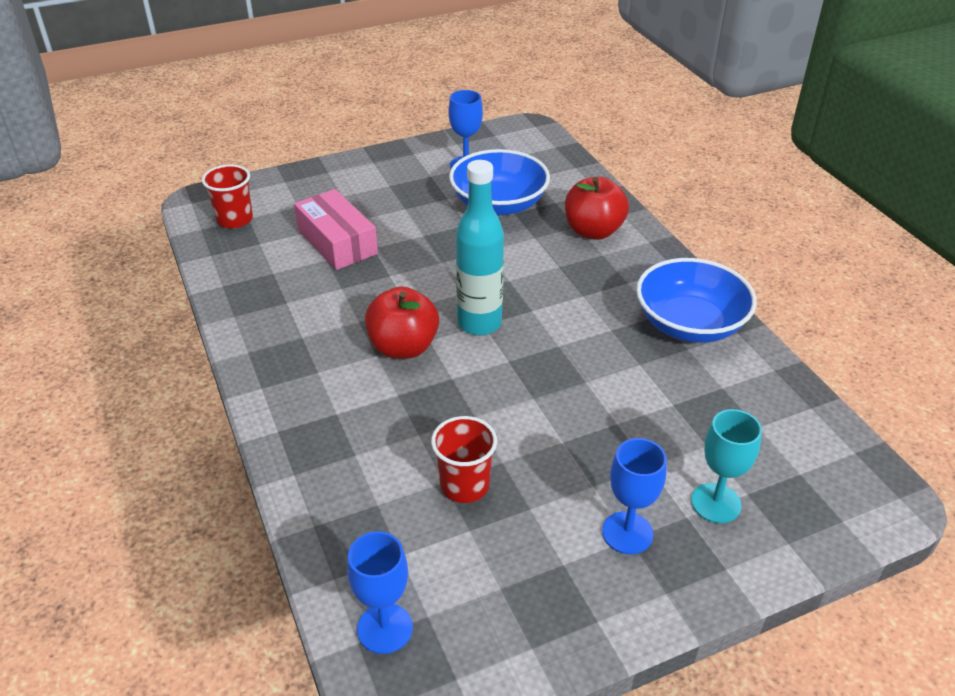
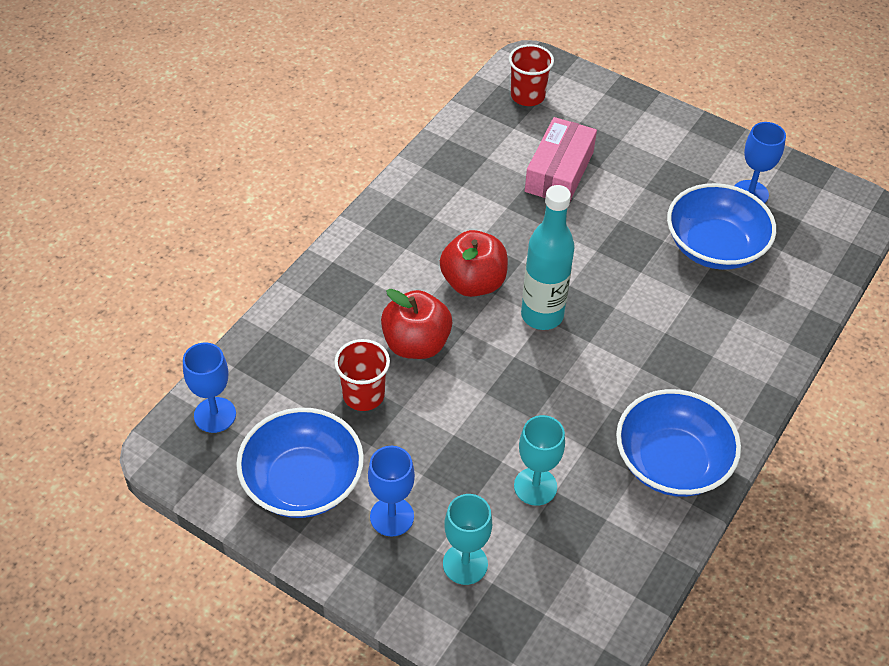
camera: 55 degrees right, 10 degrees up
(535, 587) = (303, 482): none -> blue bowl
(593, 231) = (741, 333): red apple -> red apple (416, 344)
(660, 414) = (535, 486): none -> turquoise goblet

